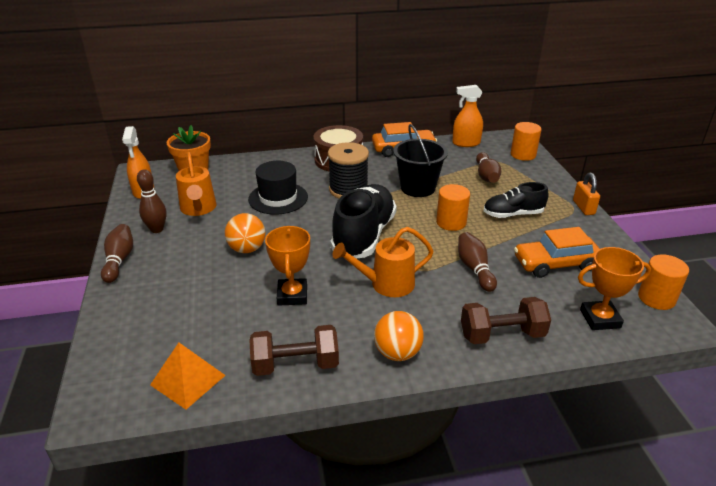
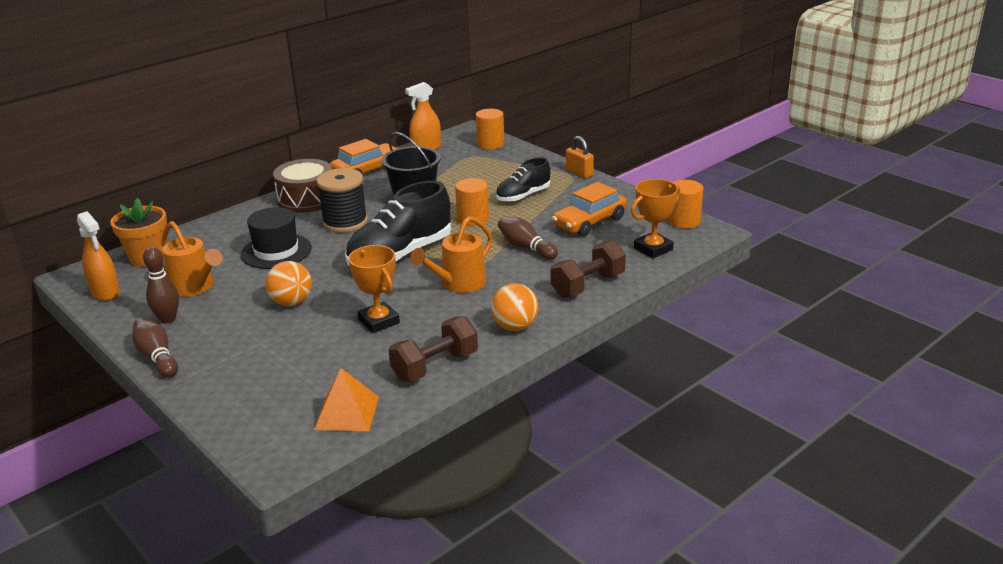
camera: 30 degrees left, 5 degrees down
(364, 236) = (400, 255): black shoe -> black shoe turned 120 degrees counterclockwise
(486, 176) = (471, 171): brown bowling pin -> none

